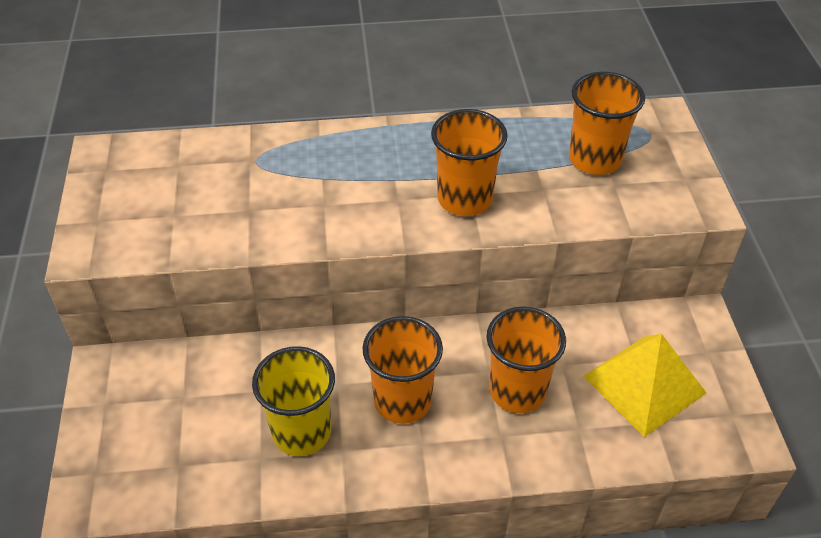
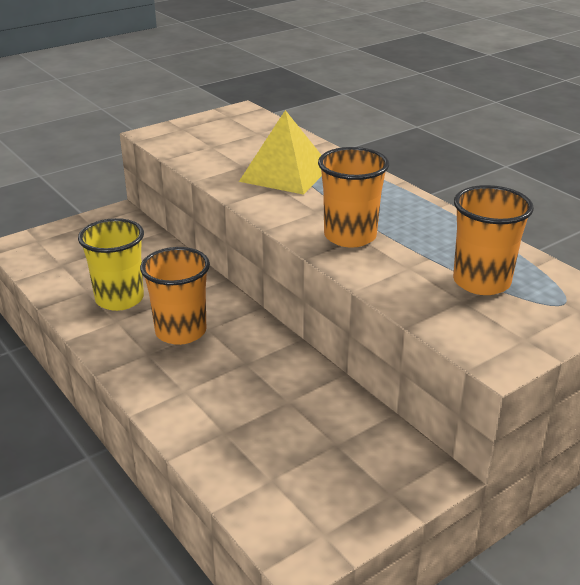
camera: 60 degrees right, 15 degrees down
(517, 391) = (237, 385): orange cup -> none
(644, 384) = (309, 458): yellow pyramid -> yellow pyramid (285, 173)

